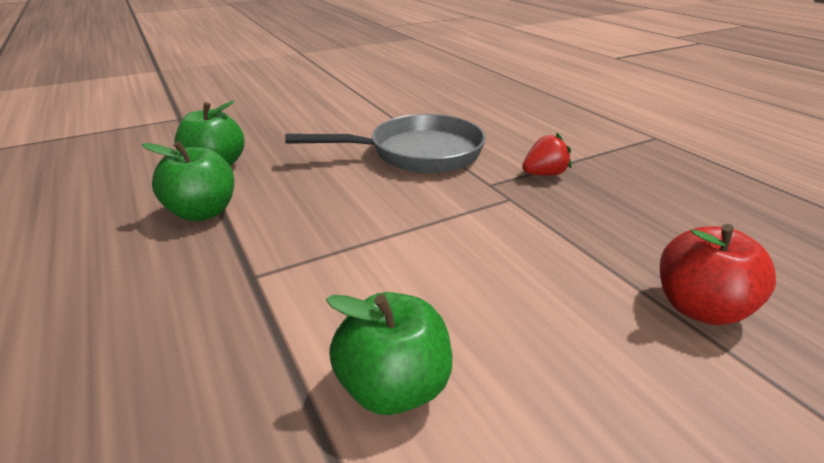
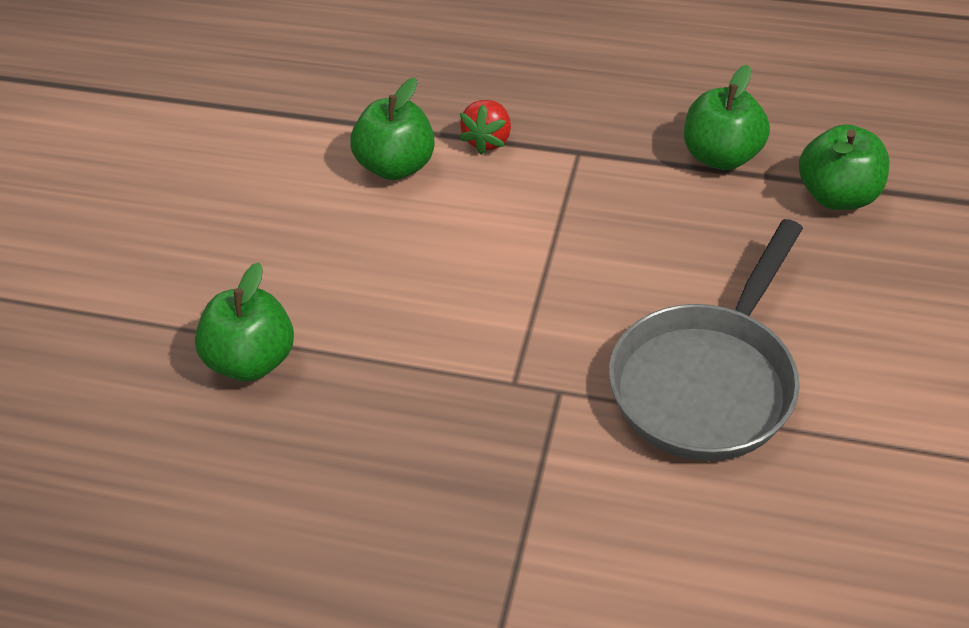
camera: 135 degrees right, 15 degrees up
(544, 174) = (526, 461): red strawberry -> red strawberry (488, 140)
(699, 307) = (252, 361): red apple -> green apple

